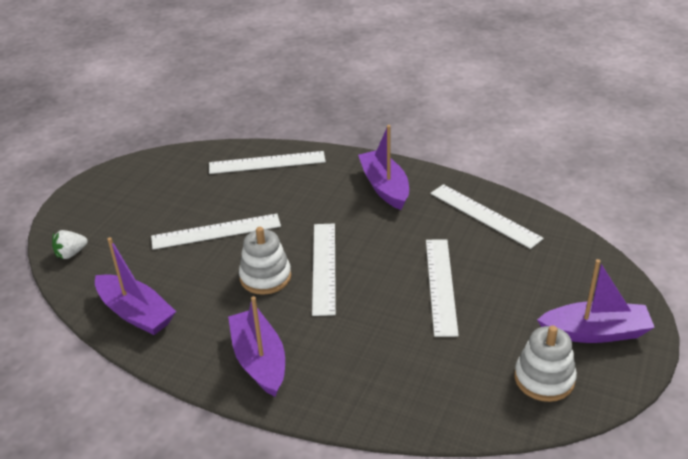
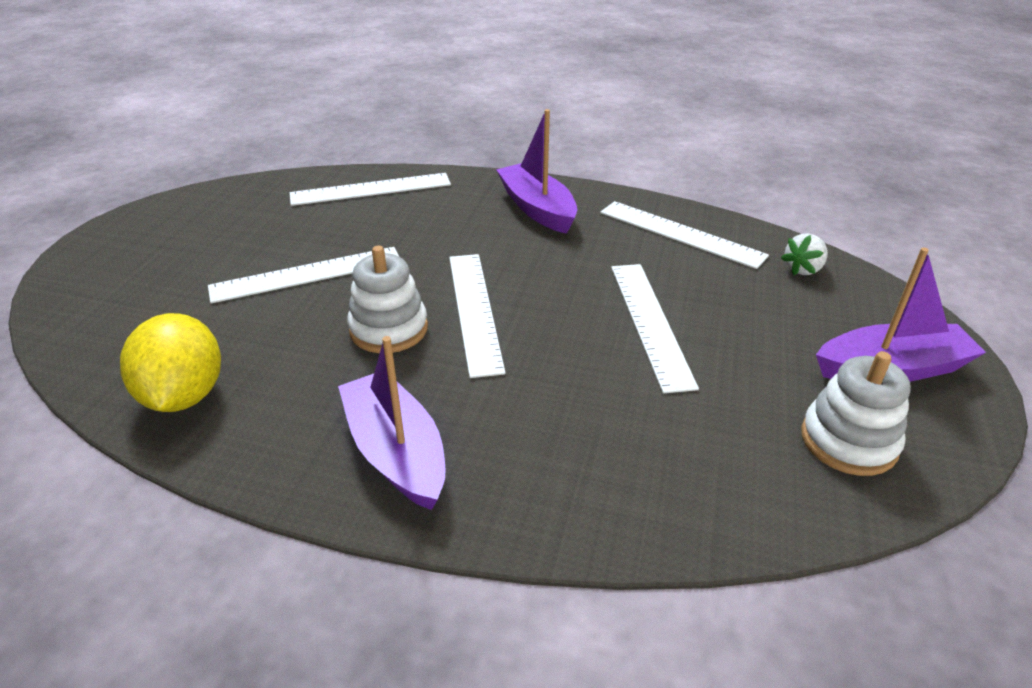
camera: 10 degrees left, 0 degrees up
(71, 253) = (80, 317): white strawberry -> white strawberry (803, 269)
(136, 313) = (184, 395): purple boat -> yellow lemon

